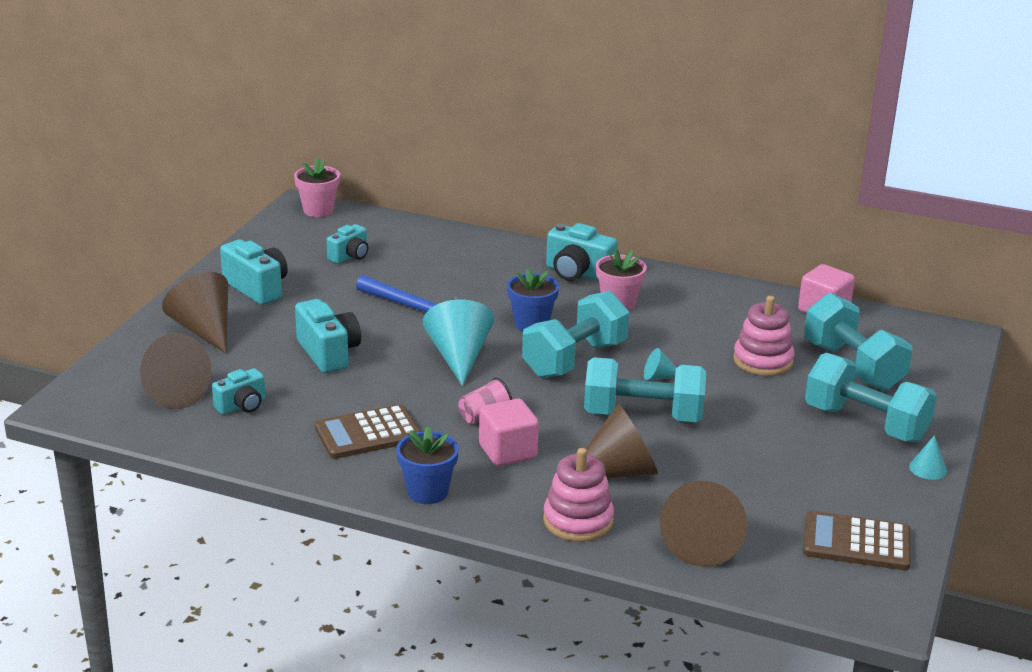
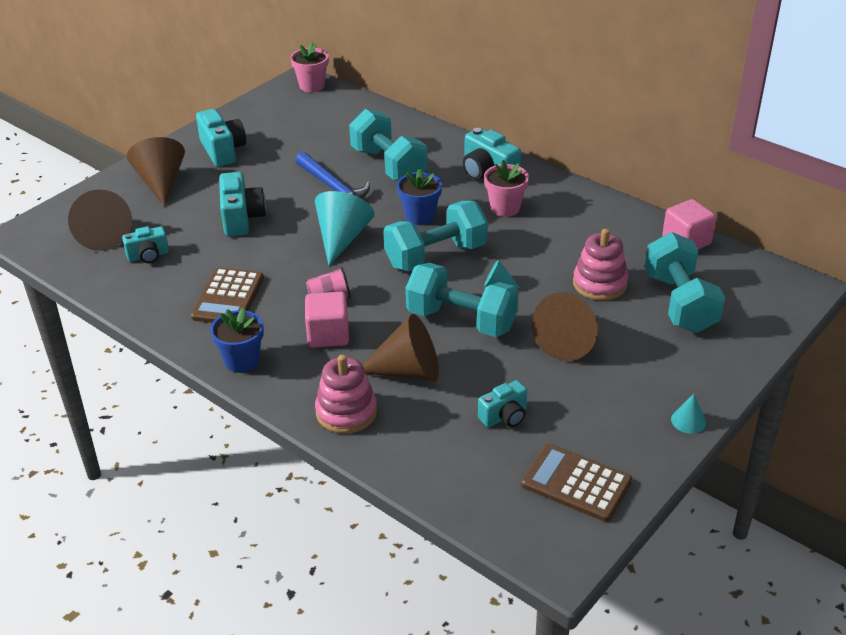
camera: 20 degrees right, 10 degrees up
(350, 256) = (311, 131): turquoise camera -> turquoise camera (504, 416)
(368, 433) = (228, 297): brown calculator -> brown calculator turned 75 degrees counterclockwise
(702, 543) = (438, 455): brown cone -> brown cone (569, 341)
(865, 423) = (657, 363): turquoise dumbbell -> turquoise dumbbell (388, 165)

